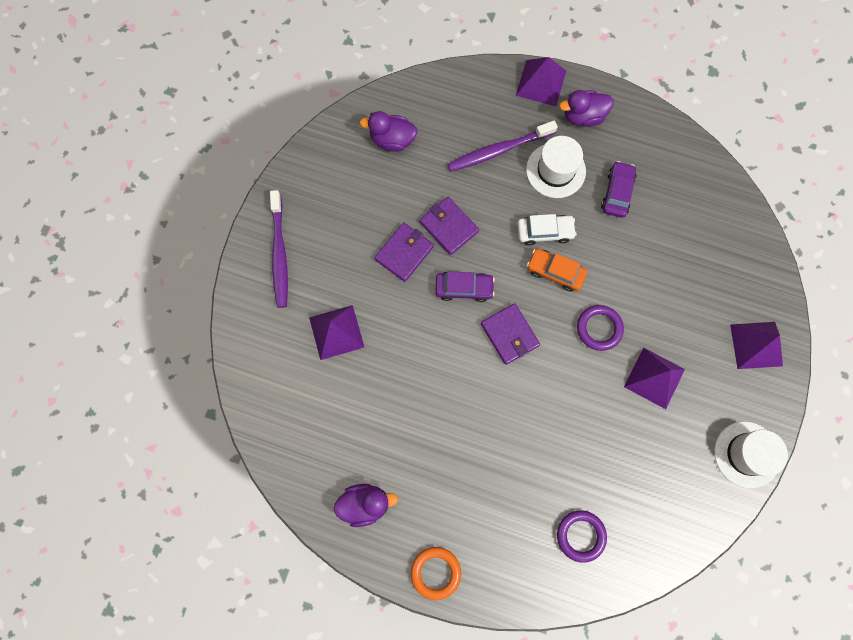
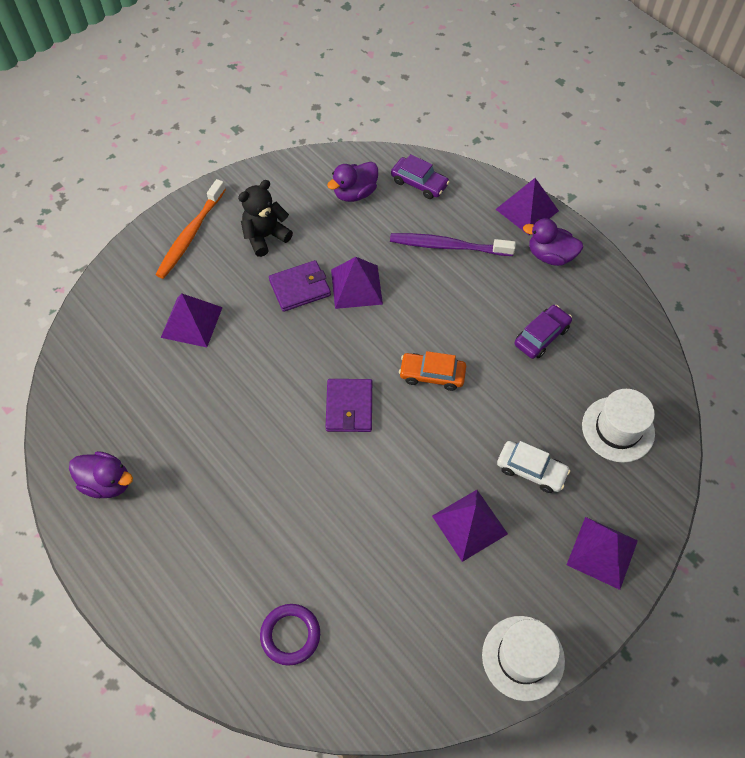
camera: 30 degrees right, 15 degrees down
(279, 253) = (191, 234): purple toothbrush -> orange toothbrush
(344, 221) = (265, 236): none -> black teddy bear
(392, 140) = (355, 193): purple duck -> purple duck turned 75 degrees counterclockwise
(435, 572) = (124, 584): orange ring -> none
(448, 227) = (356, 286): purple wallet -> purple pyramid
(464, 288) = (334, 344): purple car -> purple car (419, 183)
(544, 232) = (445, 335): white car -> white car (531, 470)
(555, 170) = (492, 288): white hat -> white hat (618, 429)
(555, 272) = (432, 375): orange car -> orange car turned 45 degrees counterclockwise
(599, 328) = (442, 448): purple ring -> none

